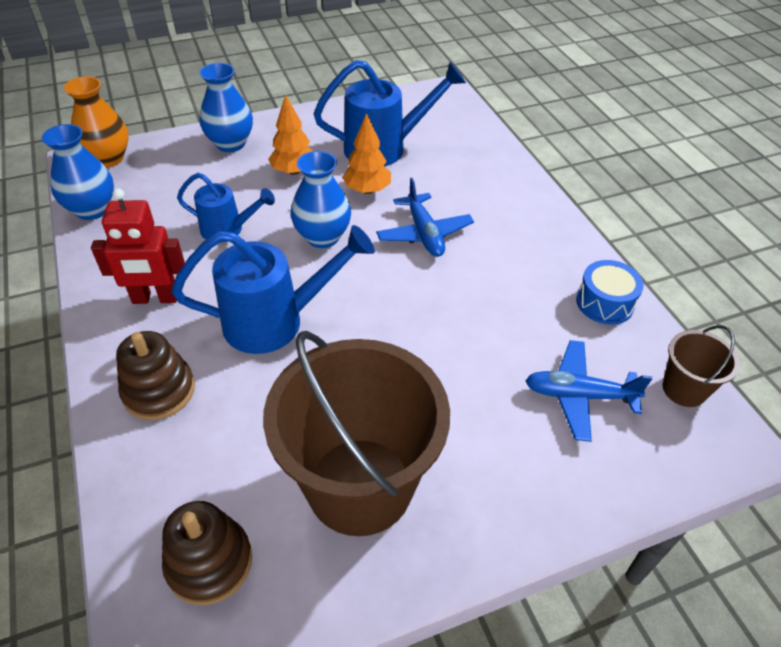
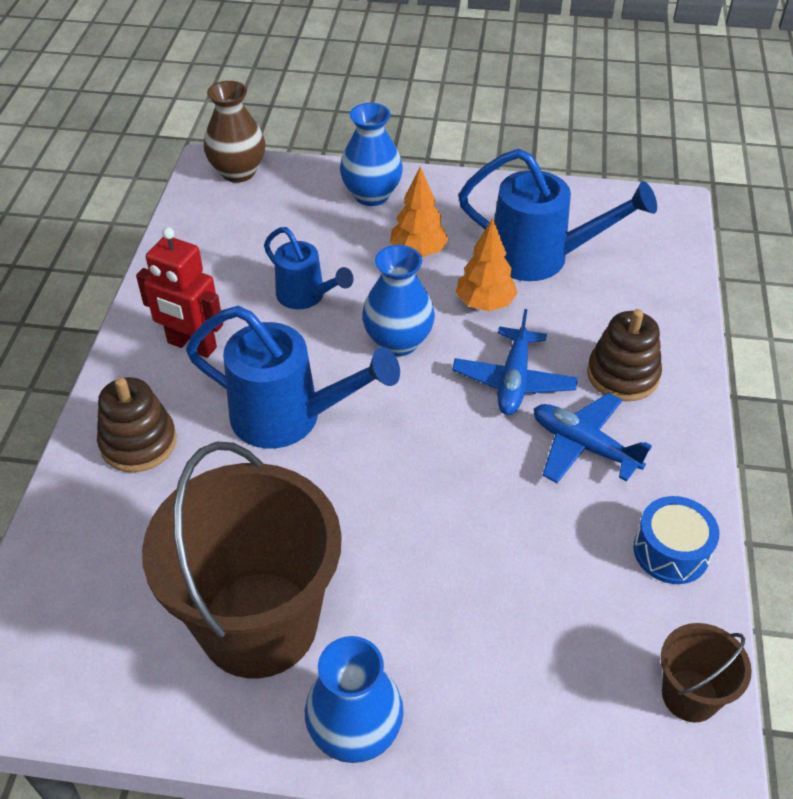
camera: 30 degrees right, 0 degrees up
(92, 209) = (190, 225): blue vase -> blue vase (355, 733)
(108, 159) = (238, 172): orange vase -> brown vase
(209, 562) = (83, 627): brown stacking toy -> brown stacking toy (622, 375)
(579, 395) = (555, 643): blue plane -> blue plane (584, 446)

